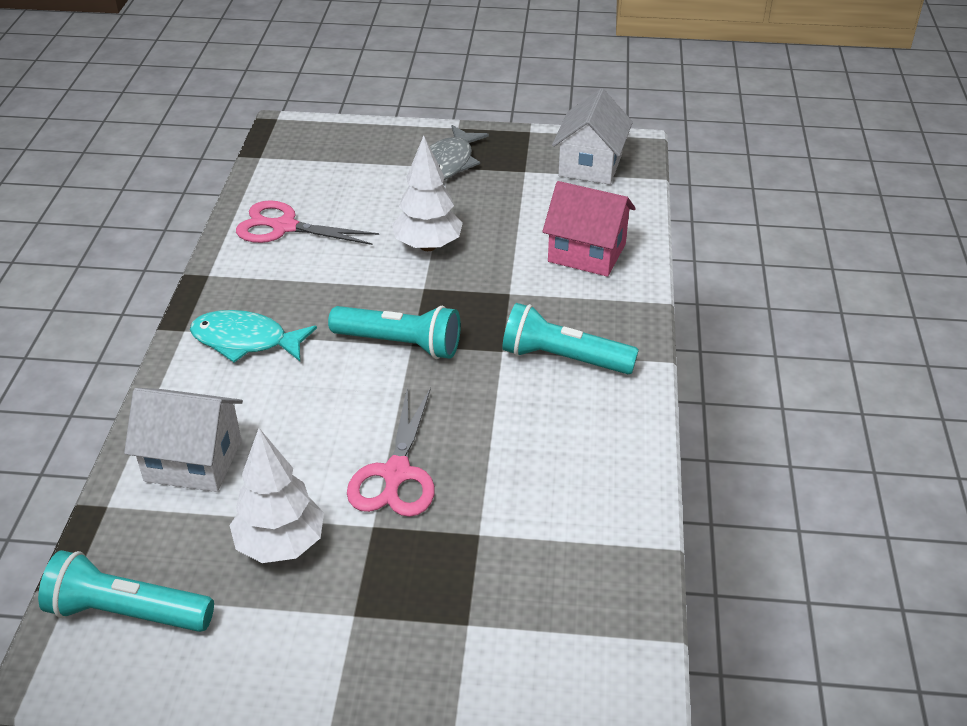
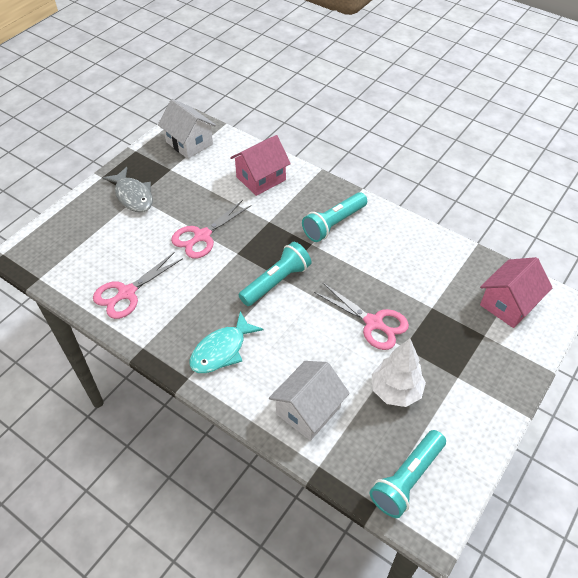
camera: 60 degrees left, 10 degrees up
(428, 246) = (202, 236): white tree -> pink scissors
(565, 638) = (508, 304): none -> pink house

